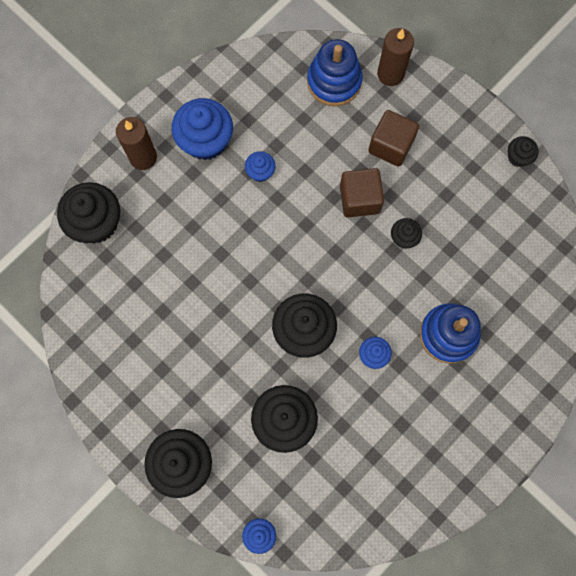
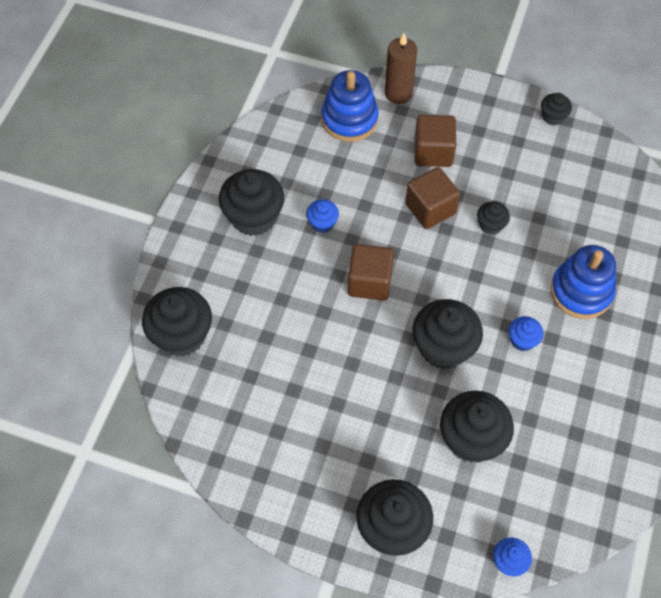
camera: 25 degrees left, 15 degrees down
(143, 157) = (199, 256): brown candle -> none
(205, 140) = (253, 217): blue cupcake -> black cupcake
(272, 244) = (369, 282): none -> brown cube

